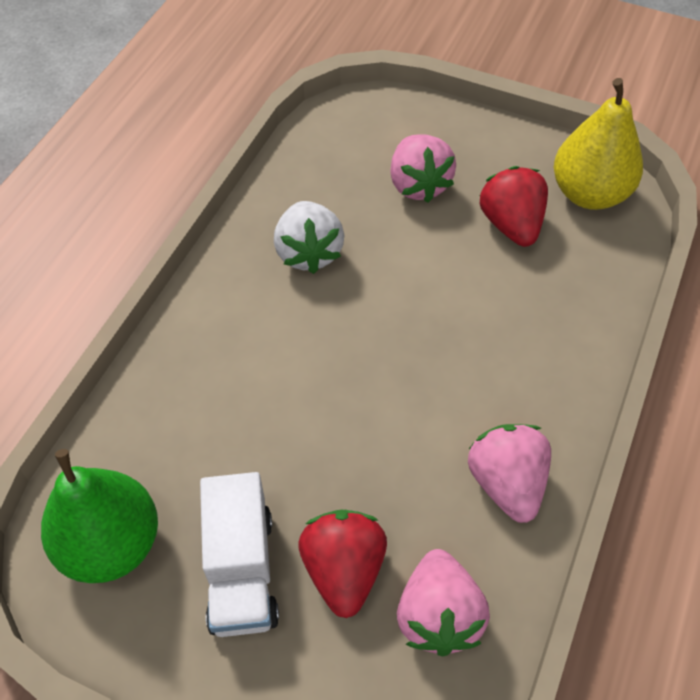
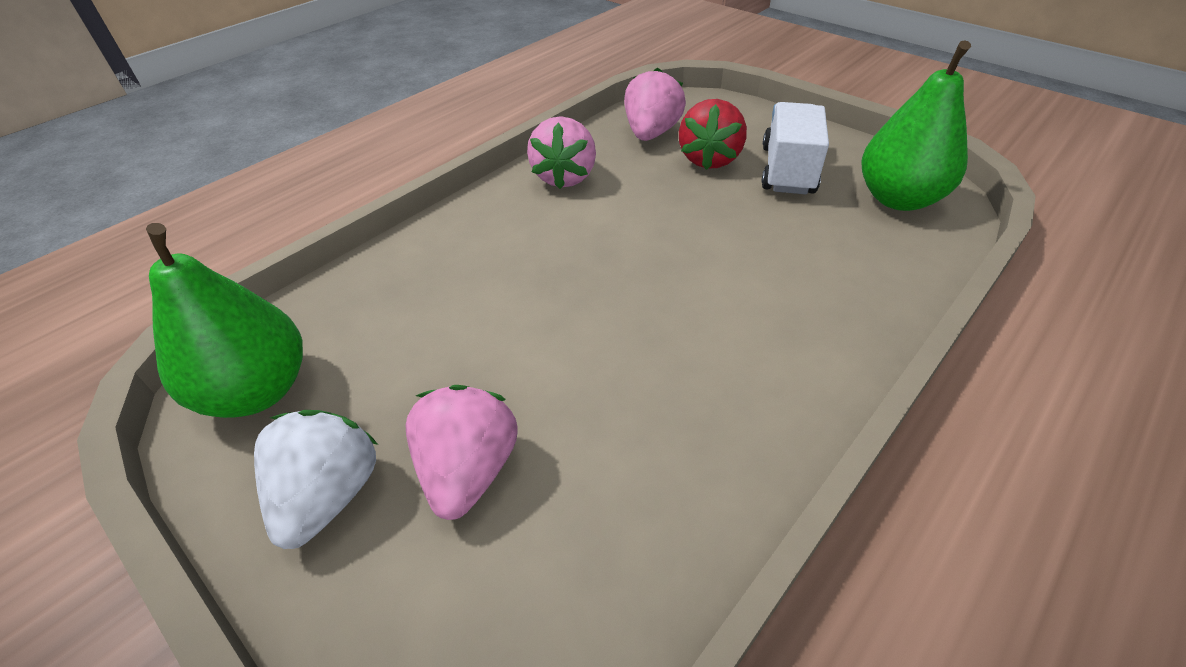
camera: 160 degrees left, 10 degrees down
(308, 253) = (672, 402): white strawberry -> white strawberry (329, 495)
(511, 225) = (390, 374): red strawberry -> none
(589, 194) = (257, 391): yellow pear -> green pear

